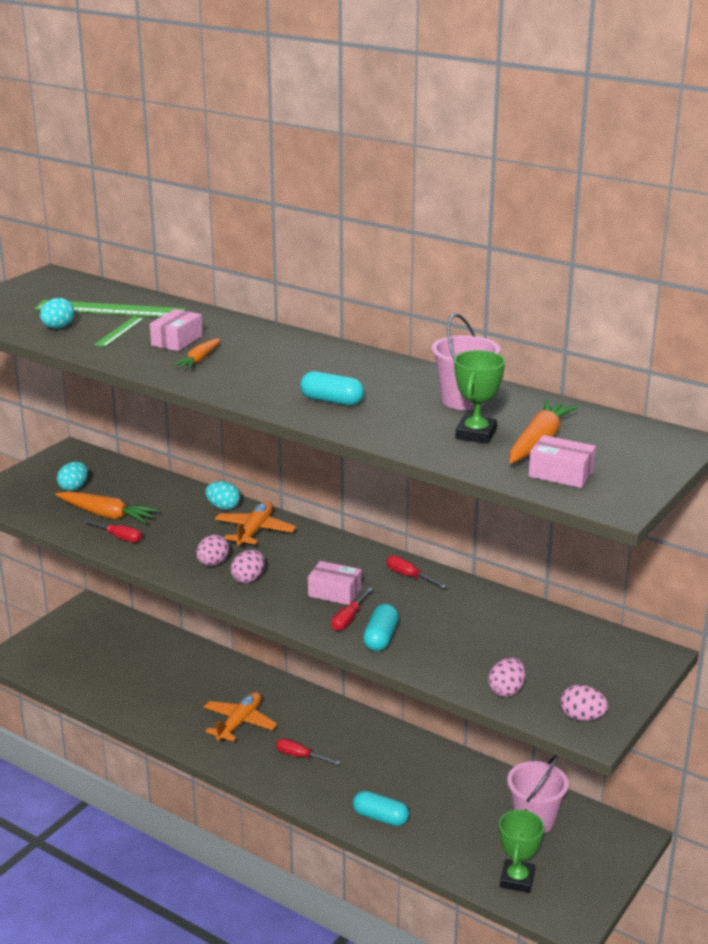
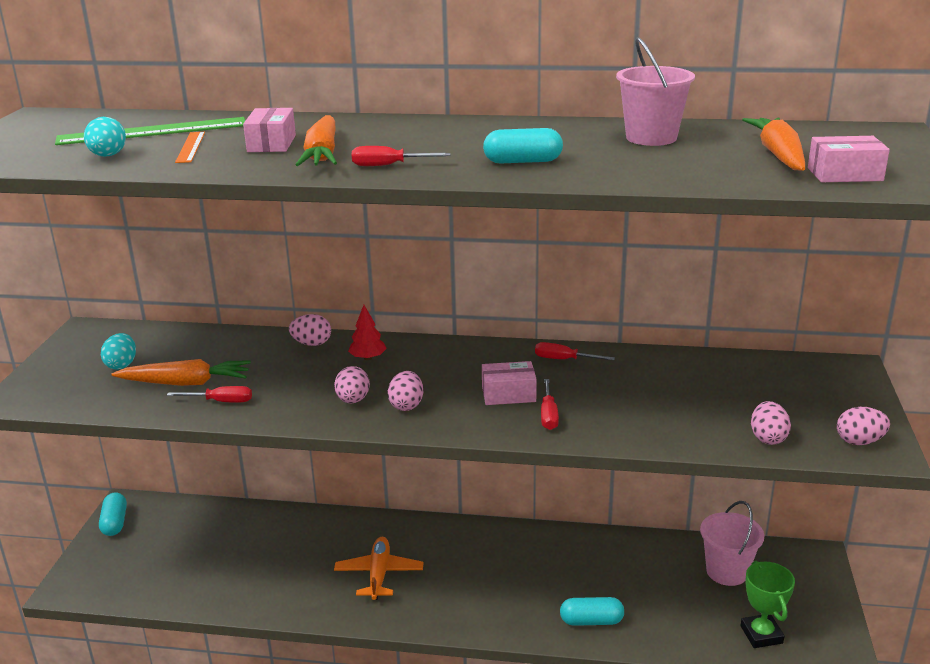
camera: 25 degrees left, 0 degrees up
(119, 331) = (190, 147): green ruler -> orange ruler
(199, 360) = (322, 154): orange carrot -> orange carrot, size x1.65
(223, 507) = (312, 344): turquoise egg -> pink egg
(255, 531) = (368, 358): orange plane -> red tree
(300, 756) = (466, 587): red screwdriver -> red screwdriver (388, 165)
(380, 638) = (599, 424): turquoise capsule -> turquoise capsule (115, 523)
(476, 434) = (710, 160): green trophy -> none

